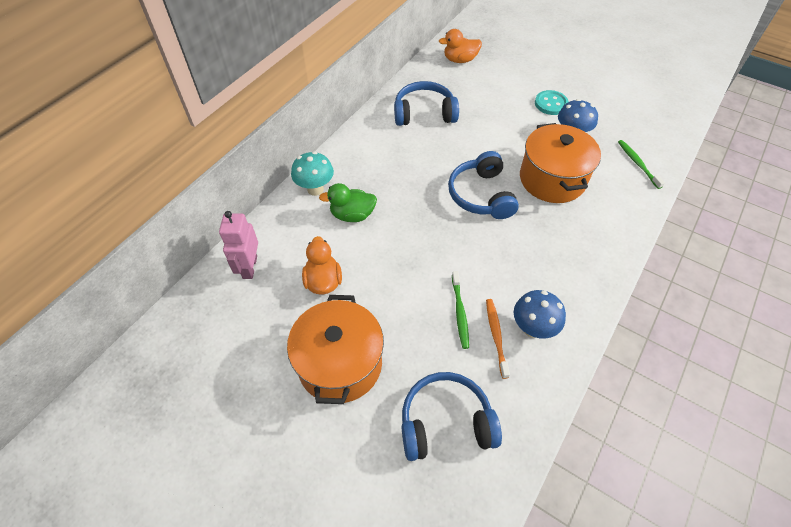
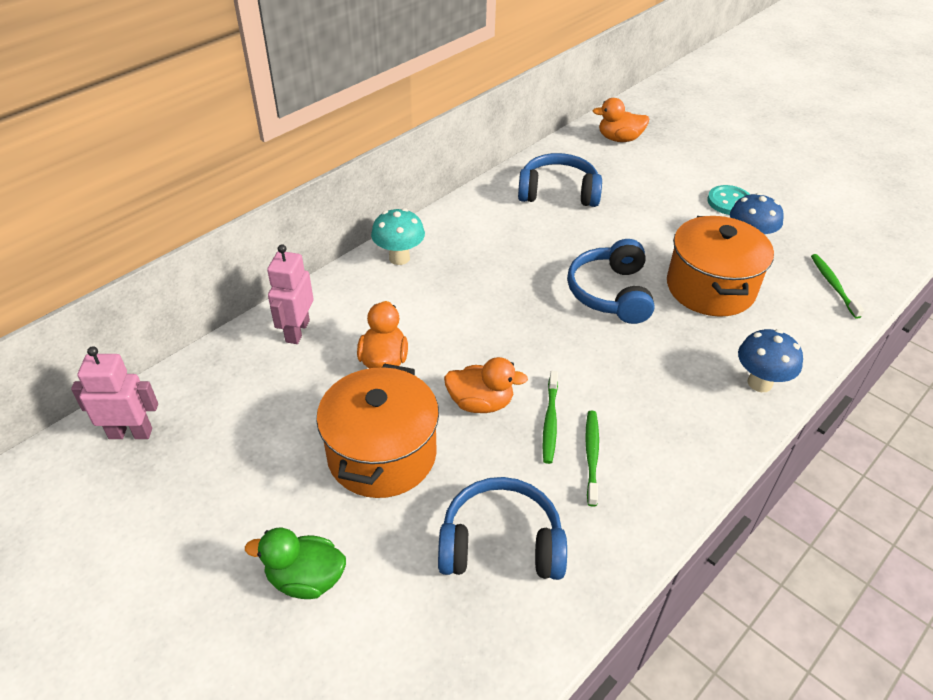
camera: 10 degrees right, 10 degrees down
(136, 382) = (131, 433): none -> pink robot
(352, 215) = (438, 292): green duck -> green duck (306, 579)
(405, 306) = (480, 403): none -> orange duck
(496, 335) = (591, 455): orange toothbrush -> green toothbrush
(532, 328) = (643, 455): blue mushroom -> blue mushroom (759, 383)

